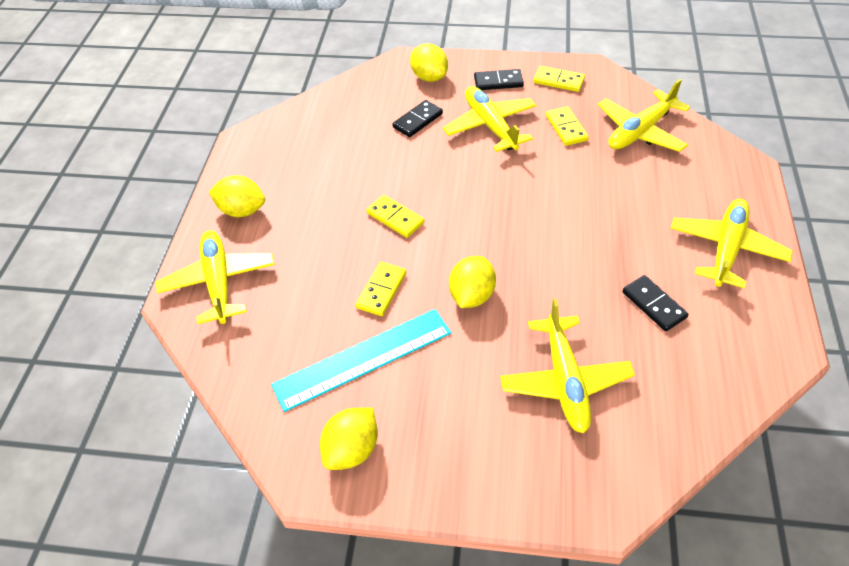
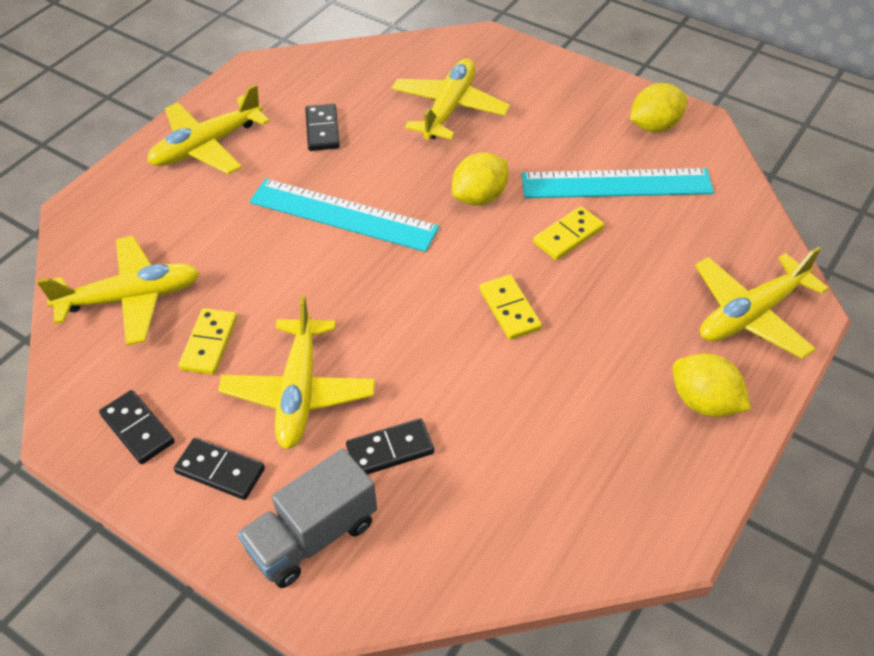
camera: 155 degrees left, 0 degrees up
(219, 282) = (751, 314): yellow plane -> yellow plane turned 45 degrees clockwise
(429, 77) = (313, 536): yellow lemon -> grey truck
(558, 81) = (138, 429): yellow domino -> black domino
(564, 237) = (343, 215): none -> turquoise ruler

